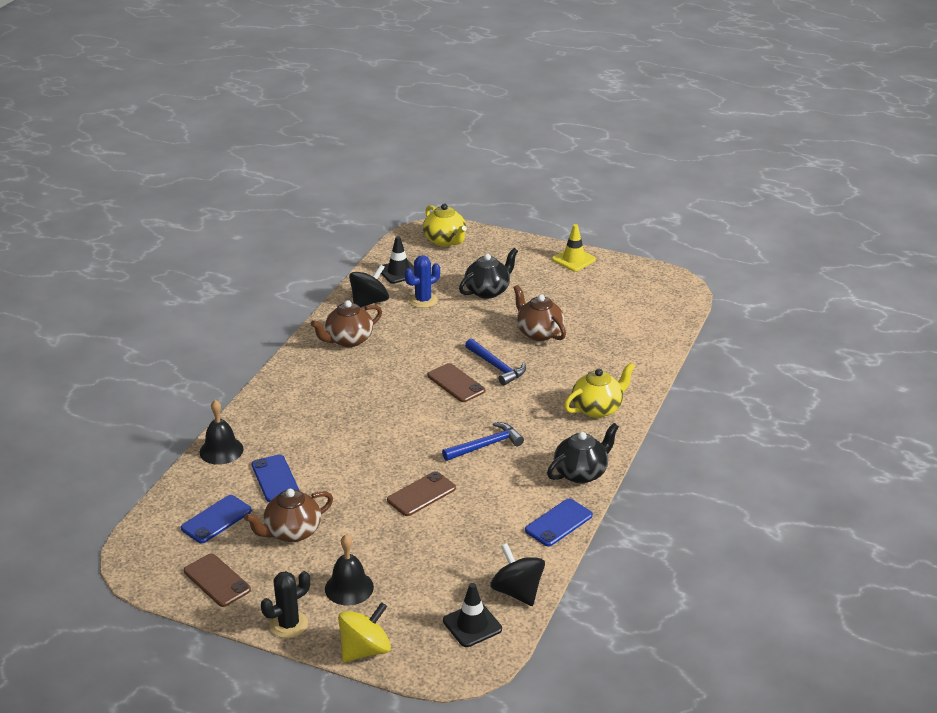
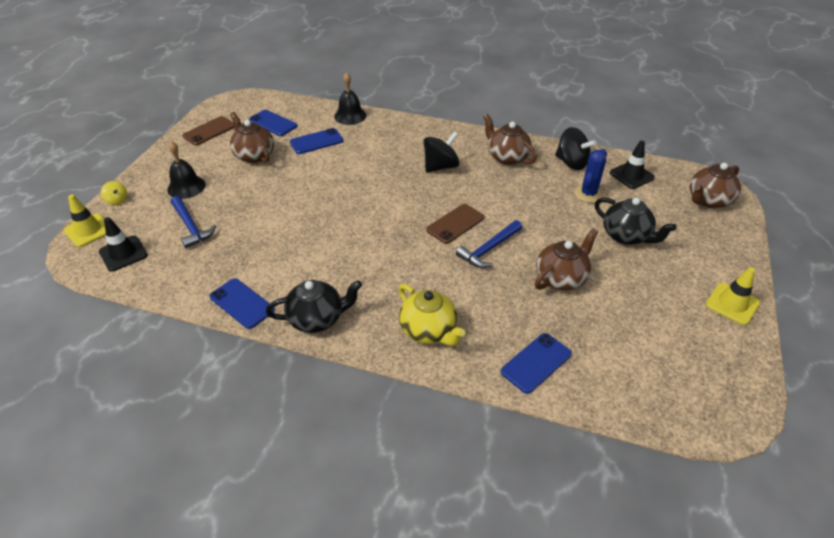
camera: 85 degrees right, 10 degrees up
(288, 624) = (156, 164): black cactus -> none
(365, 650) = (117, 200): yellow spinning top -> yellow spinning top, size x0.52
(421, 494) = (292, 214): brown phone -> none
(423, 300) = (588, 194): blue cactus -> blue cactus turned 75 degrees clockwise
(424, 665) = (88, 230): none -> yellow traffic cone
(445, 241) = (708, 200): yellow teapot -> brown teapot
(486, 445) = (360, 248): blue hammer -> blue hammer (191, 226)
(517, 592) = (155, 278): black spinning top -> black spinning top (440, 166)
(581, 473) = (317, 319): black teapot -> black teapot turned 60 degrees counterclockwise
(632, 358) = (536, 363): none -> blue phone

